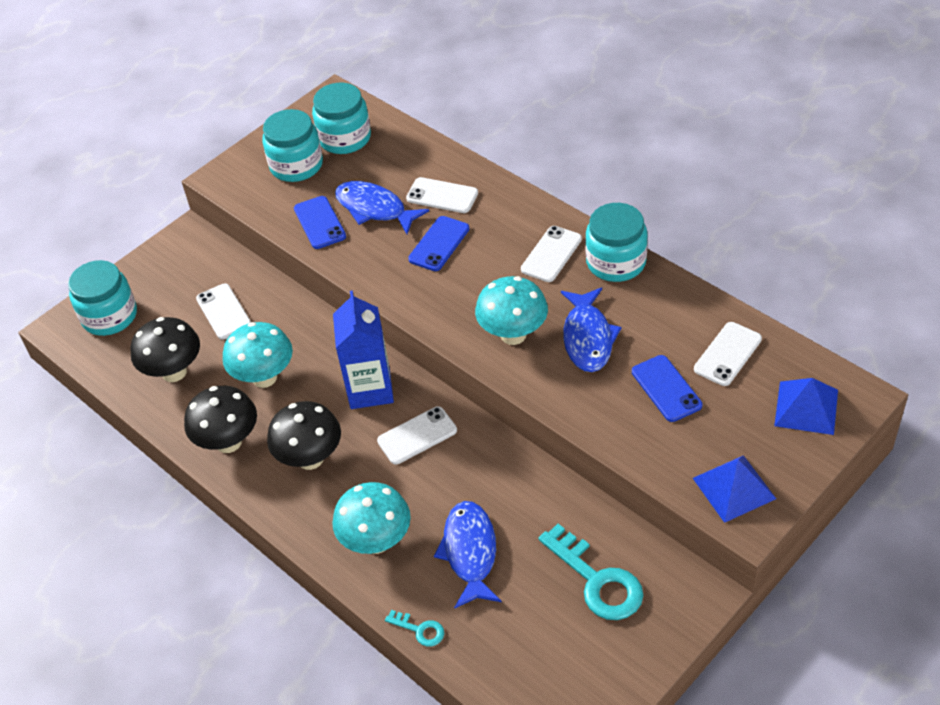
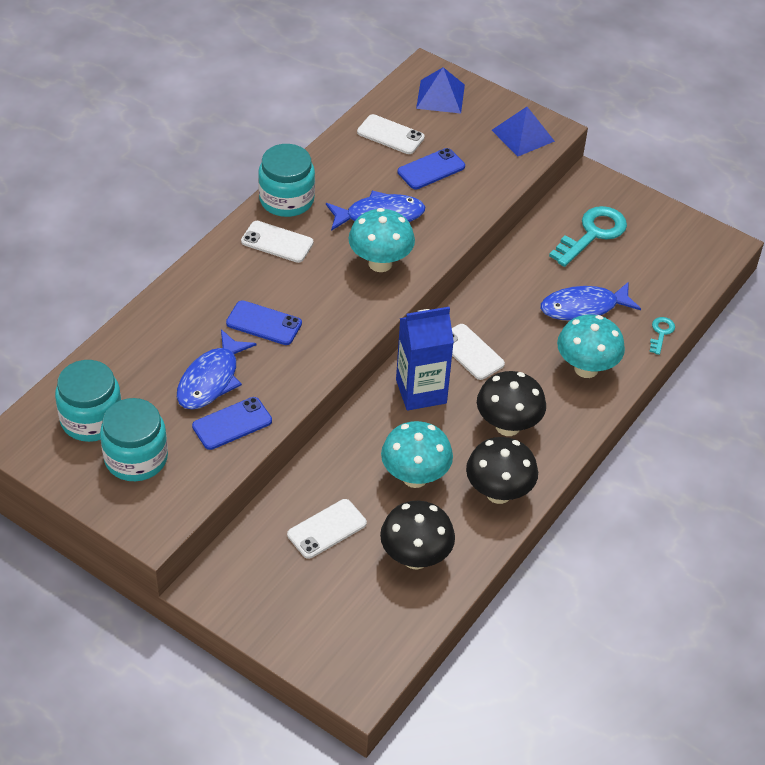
camera: 105 degrees left, 0 degrees up
(109, 316) = (339, 640): turquoise jar -> none
(442, 196) = (193, 327): white phone -> none

